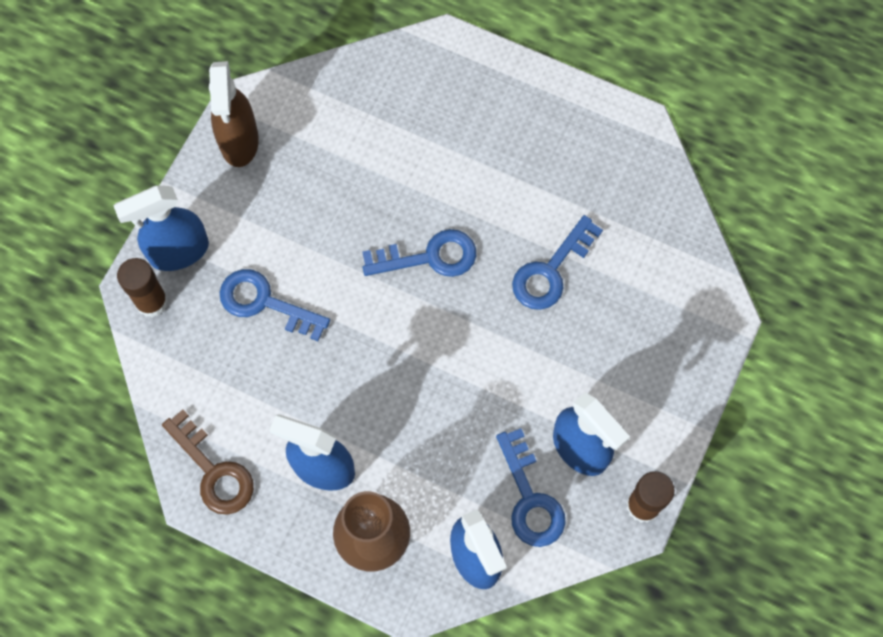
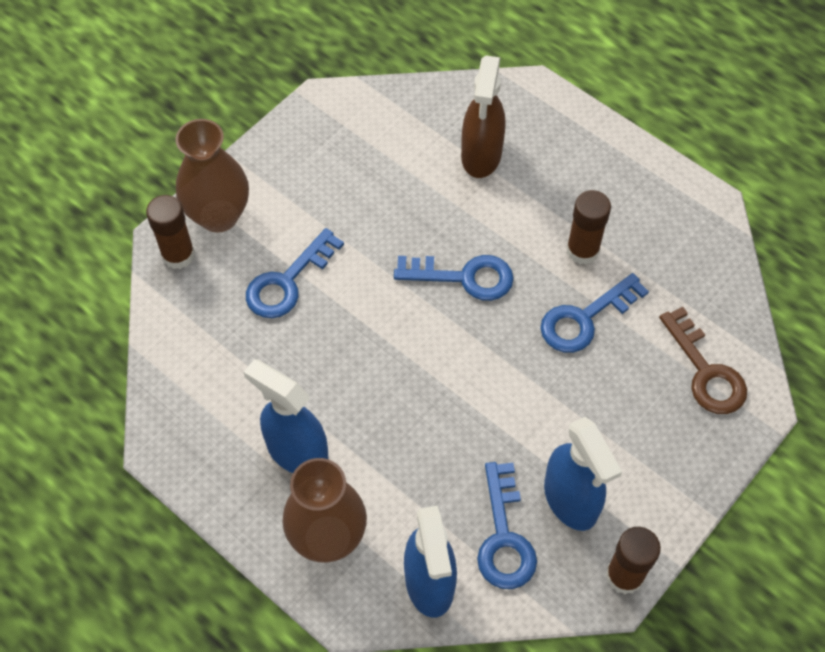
camera: 15 degrees right, 10 degrees down
(178, 251) = (219, 216): blue spray bottle -> brown vase
(213, 471) = (186, 427): brown key -> brown key (705, 371)
(239, 141) = (308, 132): brown spray bottle -> brown spray bottle (481, 156)
(265, 303) = (288, 282): blue key -> blue key turned 90 degrees counterclockwise
(532, 202) = (582, 250): none -> brown glue stick

